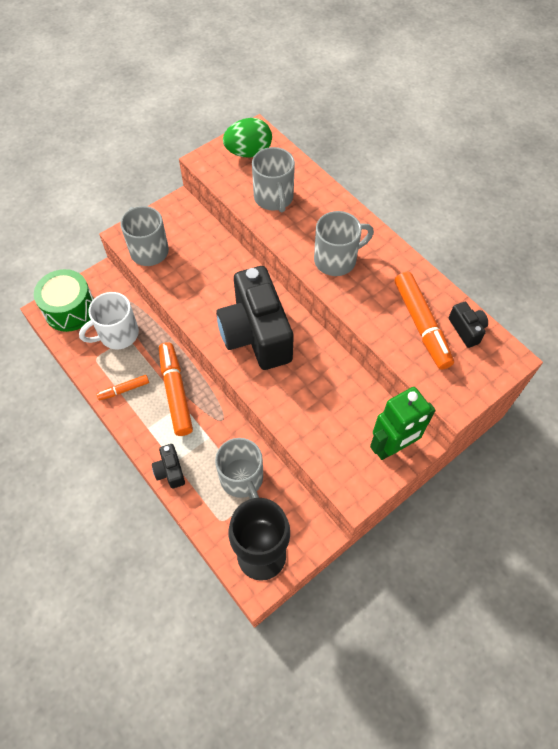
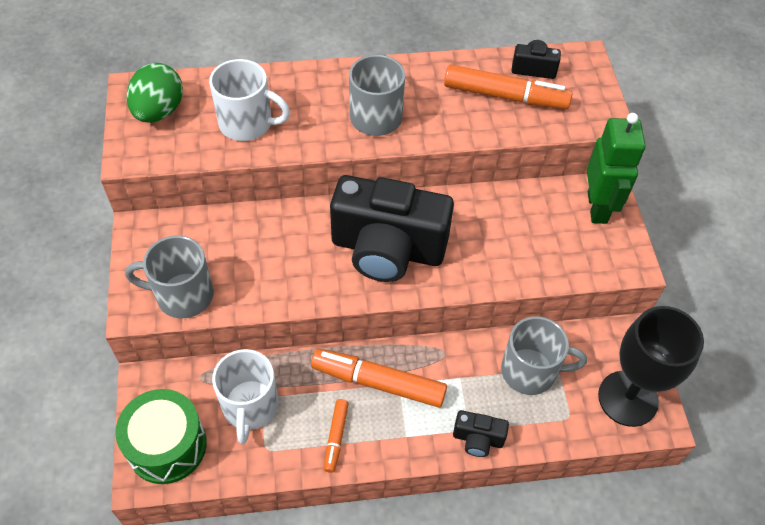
camera: 60 degrees left, 5 degrees down
(274, 198) = (247, 123): grey mug -> white mug

